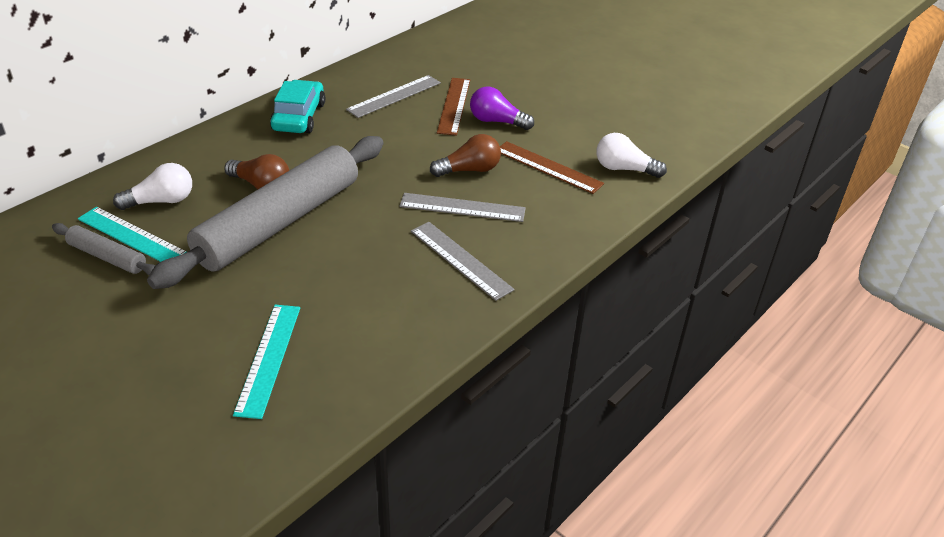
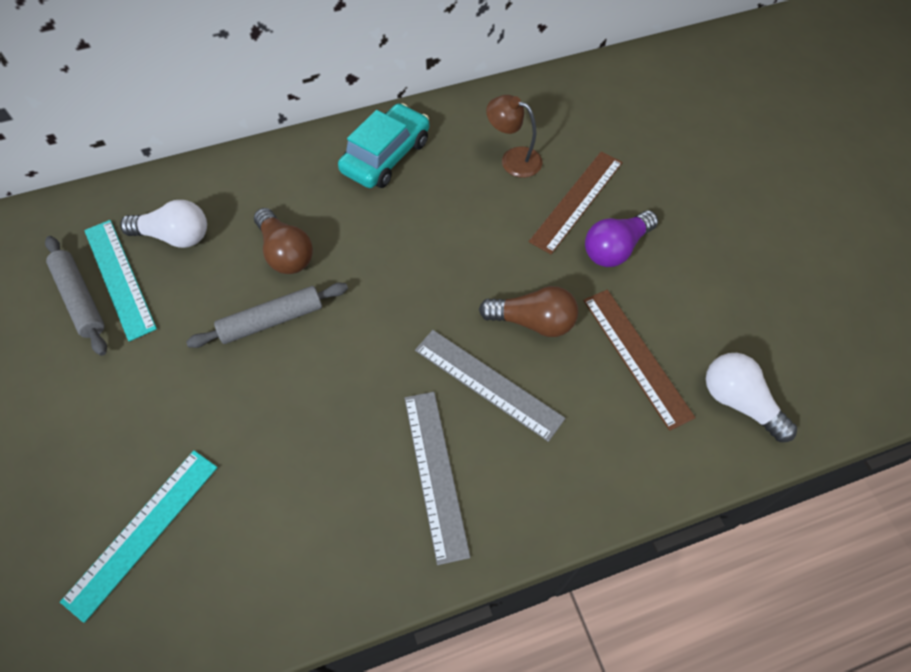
camera: 30 degrees right, 20 degrees up
(280, 223) = (272, 320): grey rolling pin -> grey rolling pin, size x0.45
(394, 96) = (513, 159): grey ruler -> brown lamp
(497, 121) = (615, 248): purple light bulb -> purple light bulb turned 90 degrees counterclockwise

